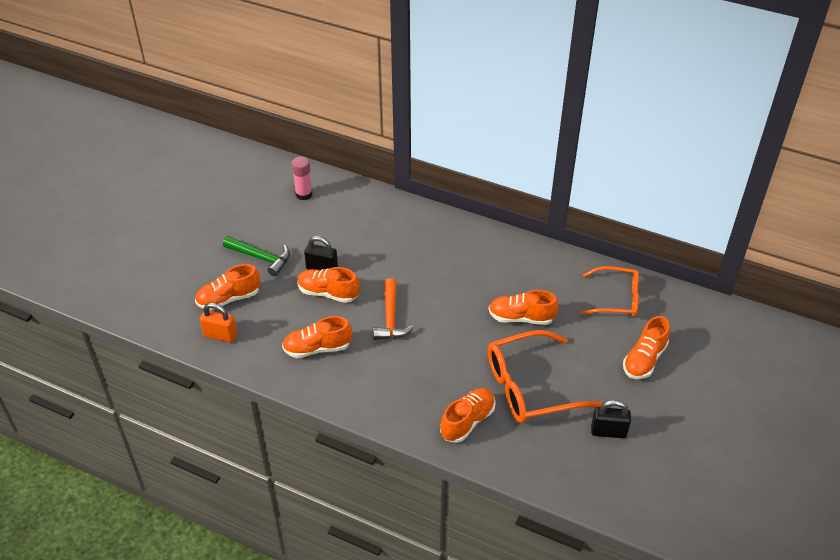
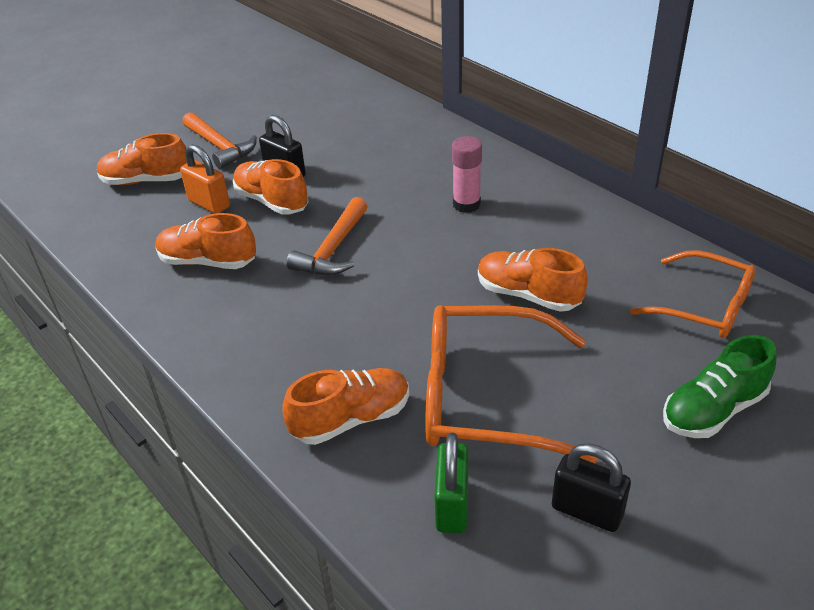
camera: 25 degrees right, 5 degrees down
(220, 335) = (102, 217): orange padlock -> orange padlock (209, 204)
(261, 258) = (220, 147): green hammer -> orange hammer
(304, 194) = (322, 94): pink glue stick -> pink glue stick (466, 204)
(544, 450) = (452, 505): none -> green padlock
(644, 359) = (713, 410): orange shoe -> green shoe

